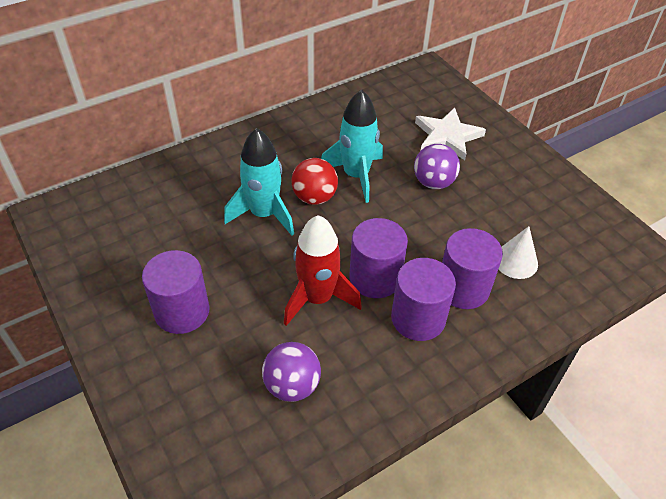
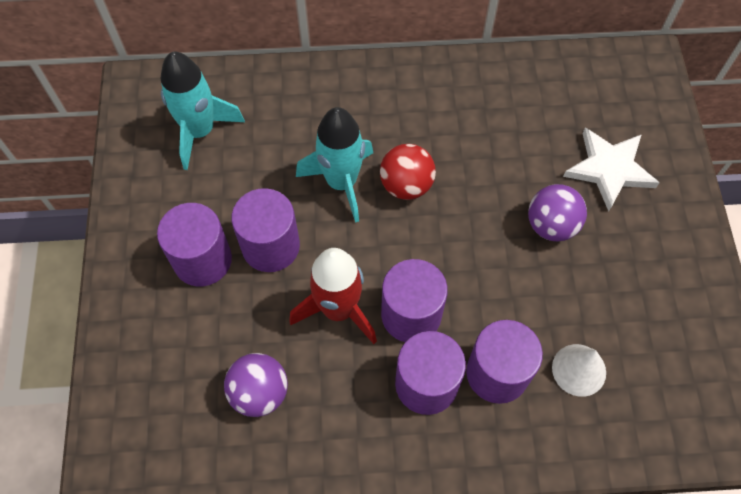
camera: 30 degrees right, 15 degrees up
(234, 278) = (271, 246): none -> purple cylinder
(356, 175) = (468, 177): turquoise rocket -> turquoise rocket (200, 131)

